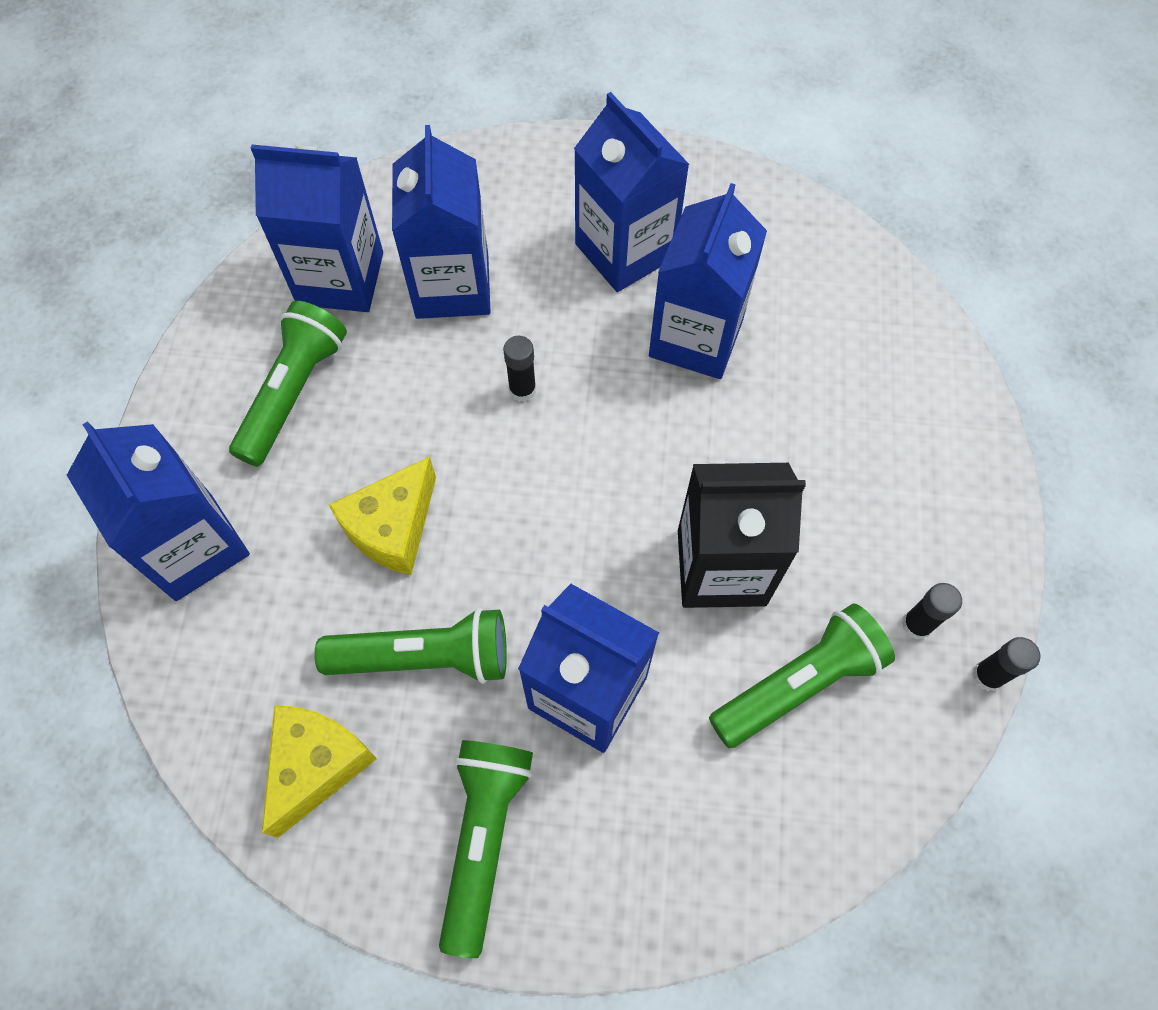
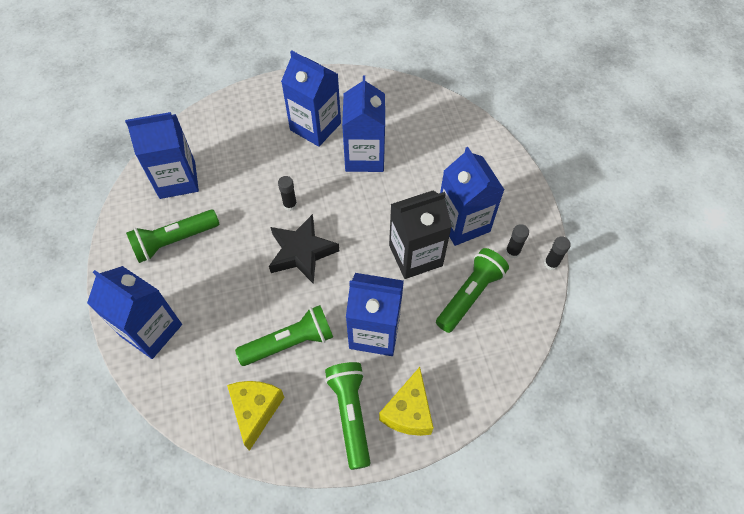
camera: 20 degrees left, 5 degrees down
(293, 393) = (174, 241): green flashlight -> green flashlight turned 120 degrees counterclockwise
(393, 528) = (250, 288): yellow cheese -> yellow cheese (408, 411)
(452, 286) = (236, 167): blue carton -> blue carton (463, 223)
(510, 489) = (302, 252): none -> black star

